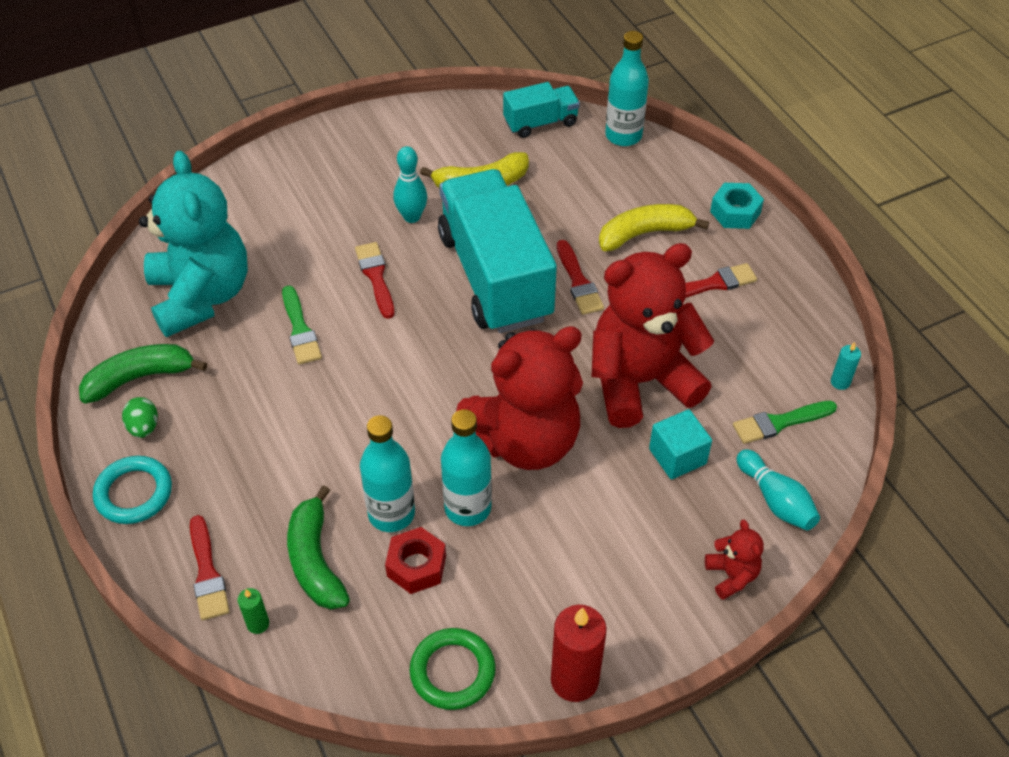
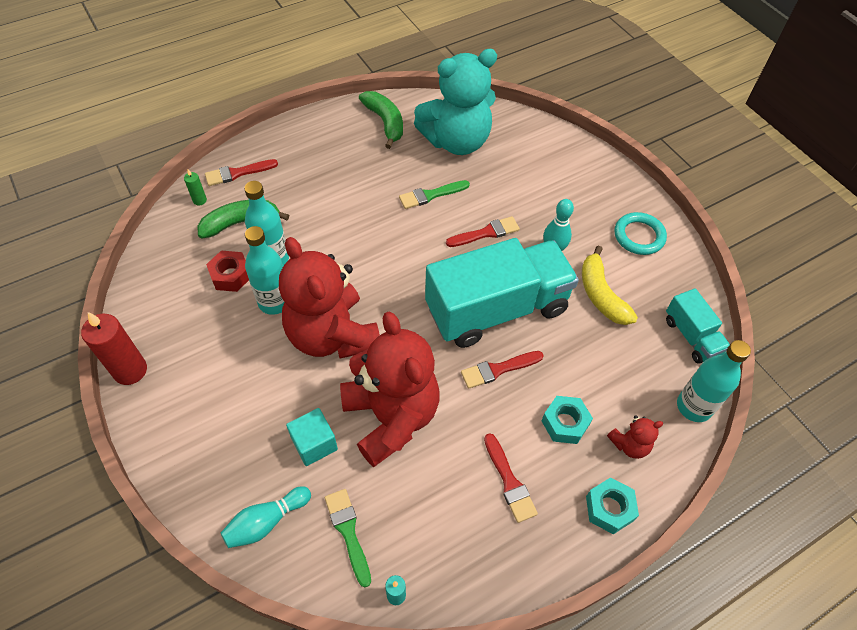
camera: 85 degrees right, 5 degrees up
(134, 493) = (297, 133): turquoise ring -> turquoise ring (639, 236)
(144, 427) = (346, 130): green egg -> none
(452, 671) = (150, 300): green ring -> none
(644, 233) = (565, 423): yellow banana -> turquoise nut
(731, 575) = (198, 480): red teddy bear -> red teddy bear (629, 445)

